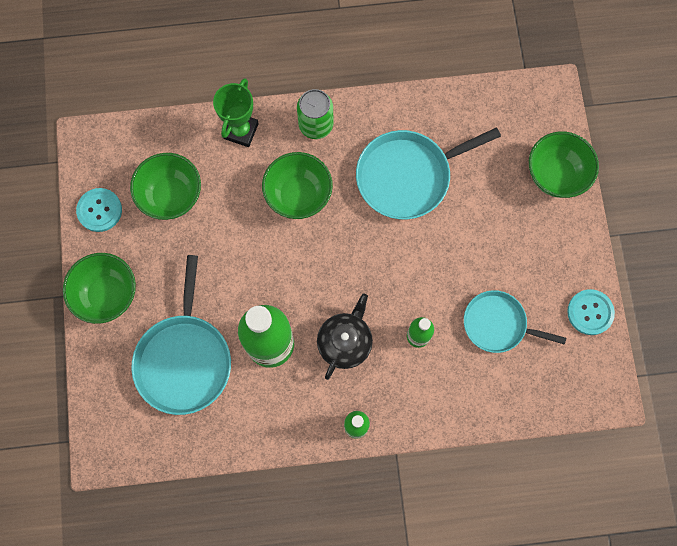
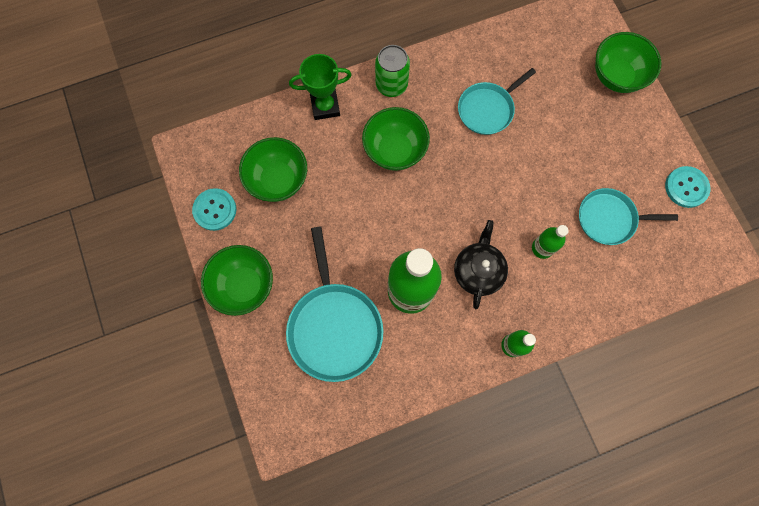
camera: 15 degrees left, 0 degrees up
(241, 131) = (325, 106): green trophy -> green trophy turned 75 degrees clockwise
(408, 176) = (487, 109): turquoise pan -> turquoise pan, size x0.65

